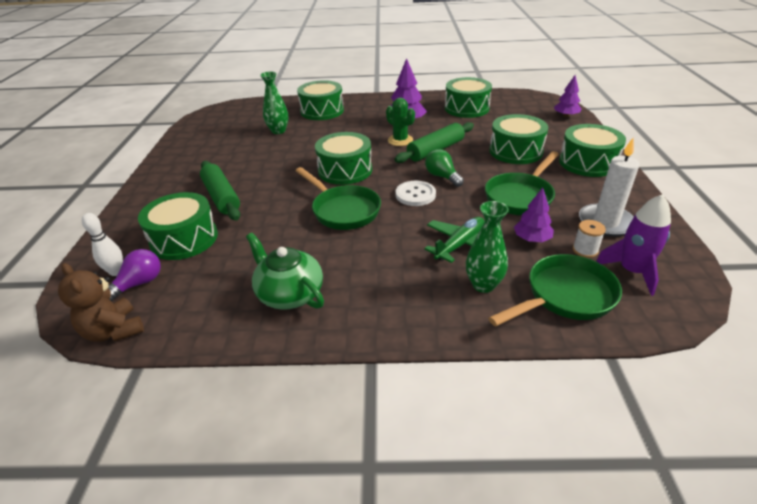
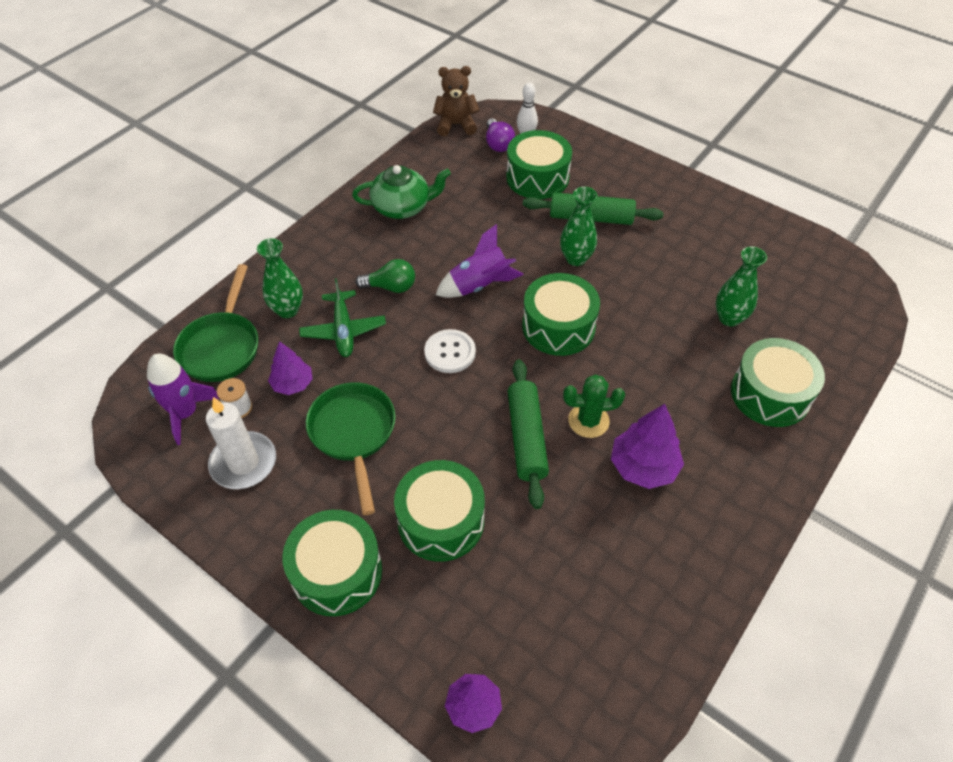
camera: 125 degrees right, 15 degrees up
(274, 187) = (576, 259): none -> green vase
(343, 210) = (479, 285): green pan -> purple rocket
(442, 176) = (460, 398): green light bulb -> green light bulb (391, 287)
(466, 108) = (628, 584): green drum -> none

